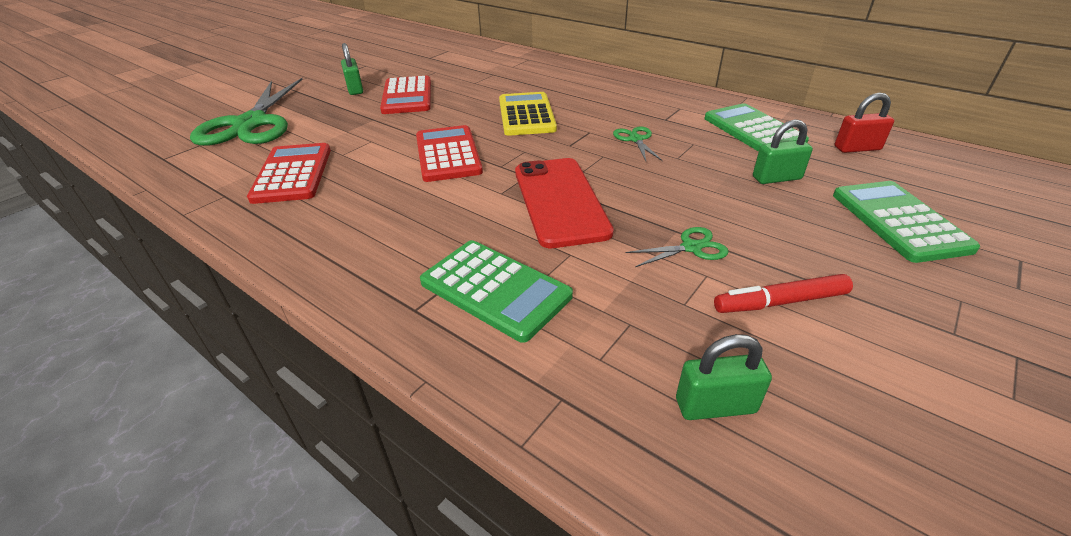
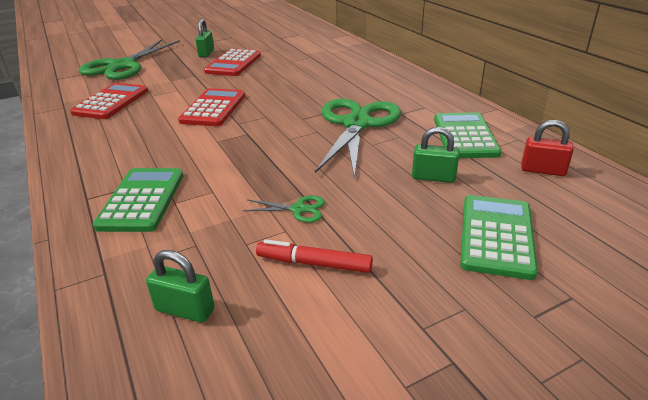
camera: 25 degrees right, 5 degrees down
(495, 289) = (142, 200): green calculator -> green calculator turned 150 degrees counterclockwise
(526, 115) = (298, 91): yellow calculator -> none
(560, 201) = (248, 155): red phone -> none
(635, 139) = (356, 124): green scissors -> green scissors, size x2.44

